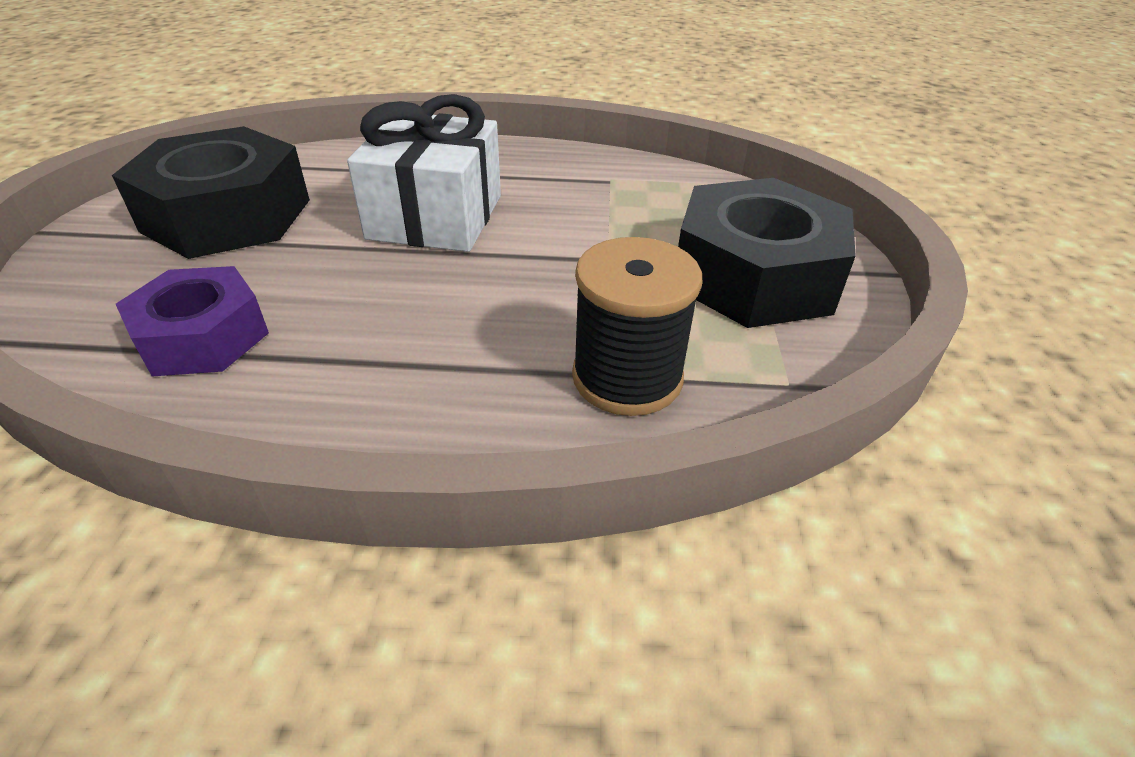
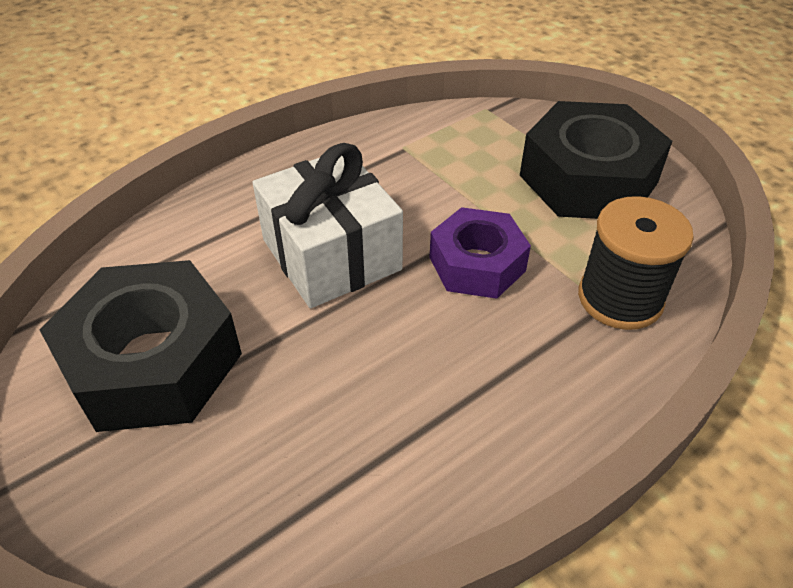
camera: 40 degrees left, 5 degrees up
(202, 337) = (325, 471): purple nut -> purple nut (477, 264)

